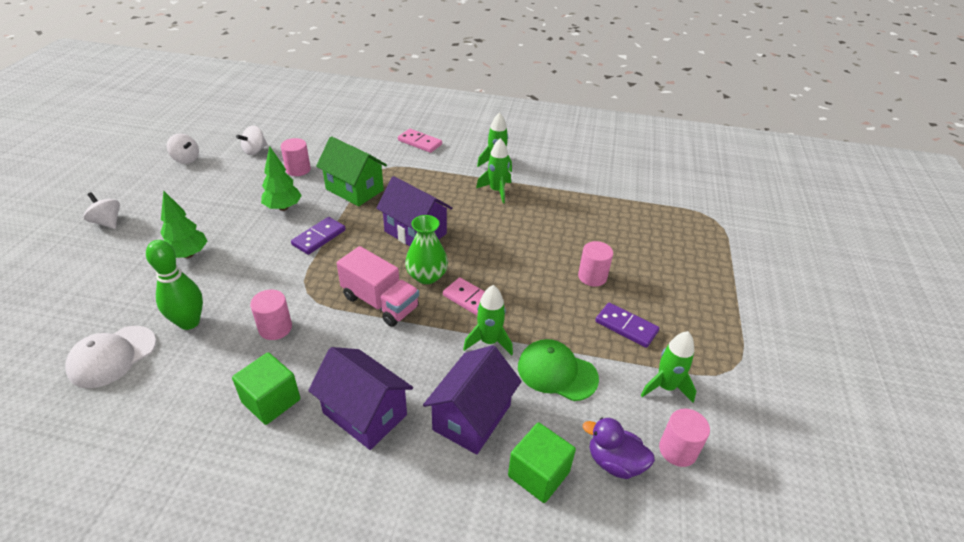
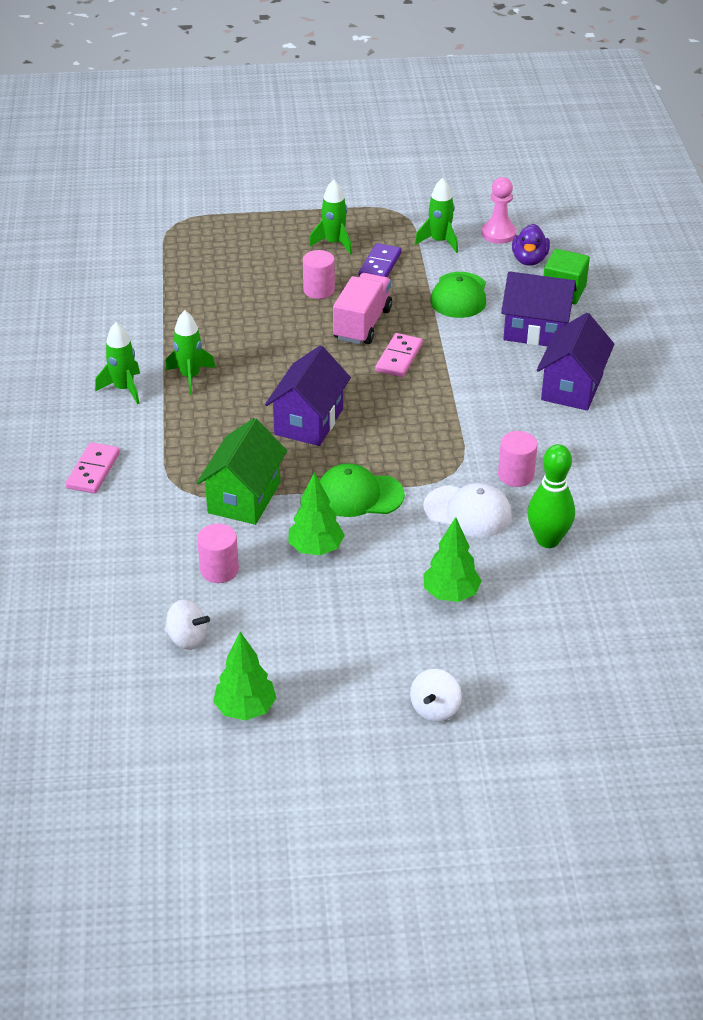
camera: 105 degrees left, 0 degrees up
(112, 356) = (623, 573): white cap -> white cap (468, 511)
(186, 159) = (245, 709): white spinning top -> green tree
(271, 401) = (597, 445): green cube -> none
(319, 237) = (359, 495): purple domino -> green cap
(380, 302) = (437, 416): pink truck -> pink truck (362, 324)
(427, 276) = (379, 395): green vase -> none
(489, 341) = (447, 337): green rocket -> green rocket (334, 243)
(677, 450) = (498, 234): pink cylinder -> pink pawn

